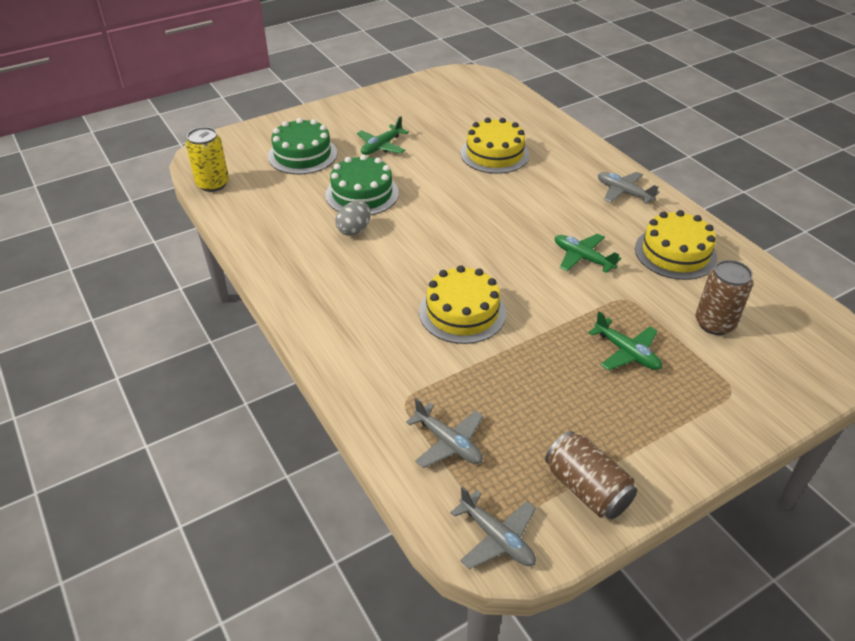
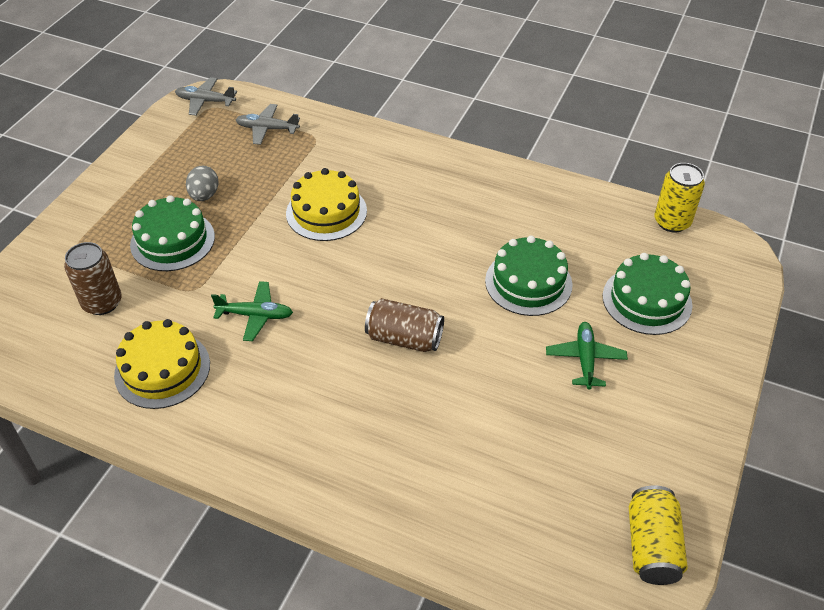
camera: 145 degrees right, 5 degrees up
(354, 230) = (488, 240): grey egg -> grey egg (204, 195)
(444, 83) = (651, 546): none -> yellow can
(494, 154) = (449, 420): yellow cake -> none
(587, 489) = (163, 143): brown can -> brown can (404, 338)
(623, 192) = (255, 436): grey plane -> none
(626, 352) = (172, 240): green plane -> green cake

